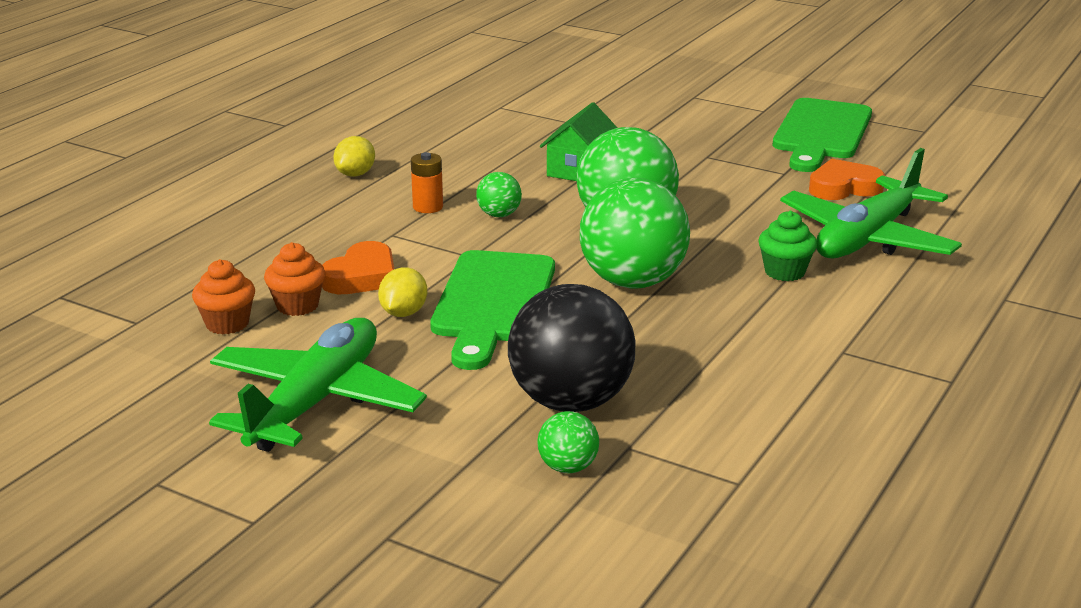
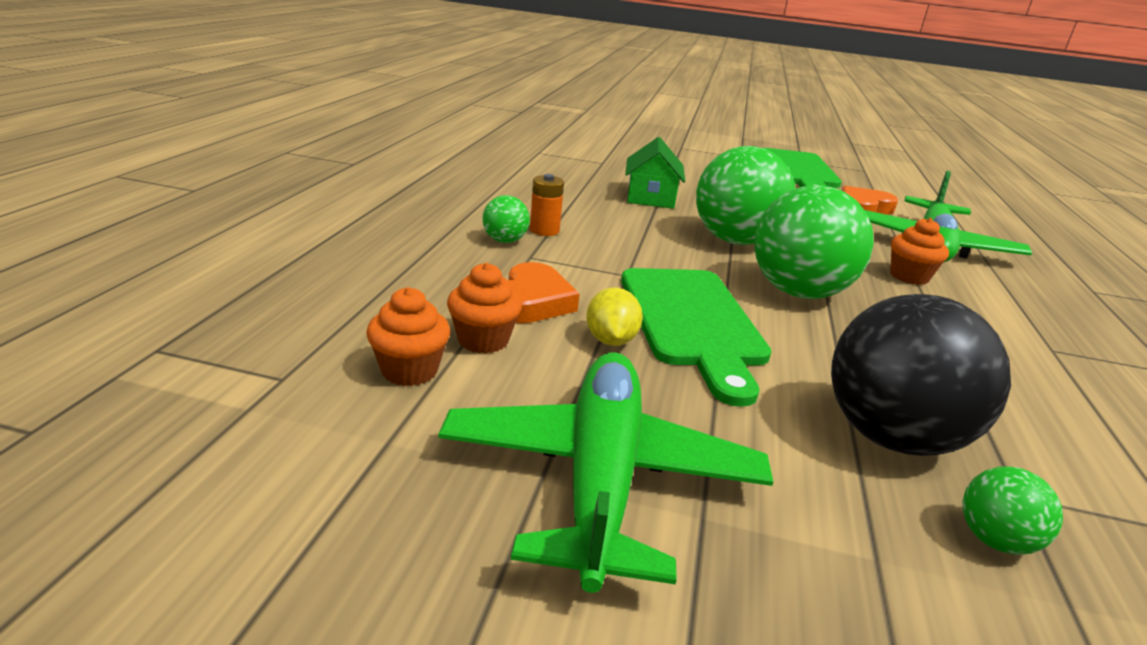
camera: 20 degrees left, 0 degrees up
(355, 174) = (451, 203): yellow lemon -> none
(499, 215) = (617, 235): green ball -> green ball (504, 241)
(784, 272) = (909, 276): green cupcake -> orange cupcake

